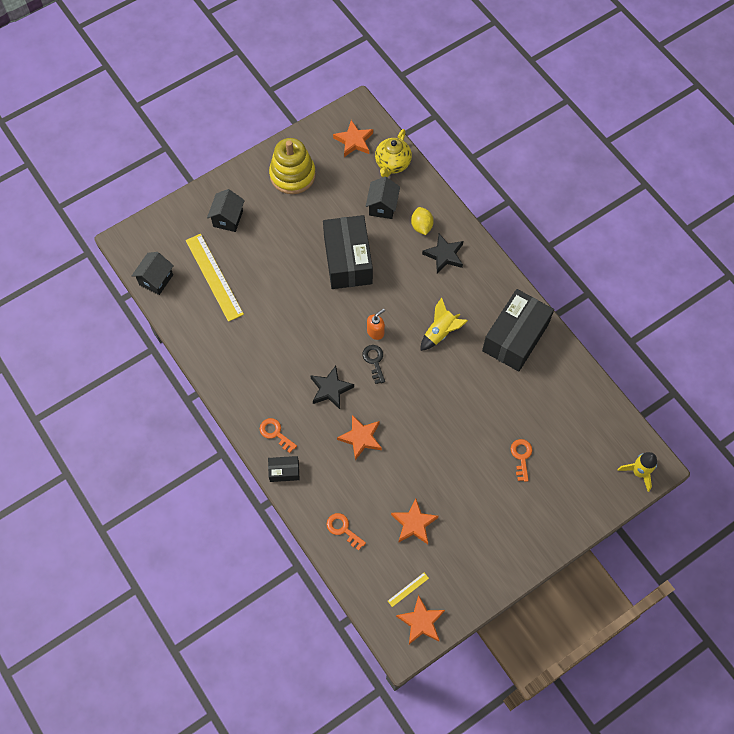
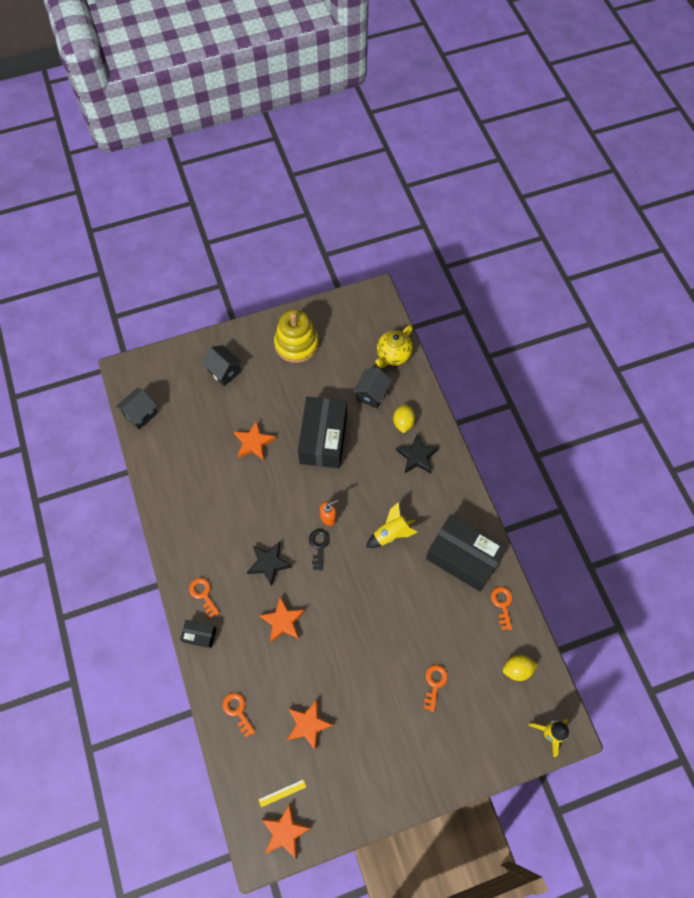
camera: 15 degrees right, 0 degrees up
(214, 277) = (194, 424): yellow ruler -> none
(228, 219) = (224, 371): black house -> black house turned 75 degrees counterclockwise
(354, 141) = (363, 324): orange star -> orange star (253, 443)
(515, 337) = (463, 557): black box -> black box turned 75 degrees clockwise
(564, 370) = (502, 604): none -> orange key
(594, 424) = (517, 669): none -> yellow lemon

